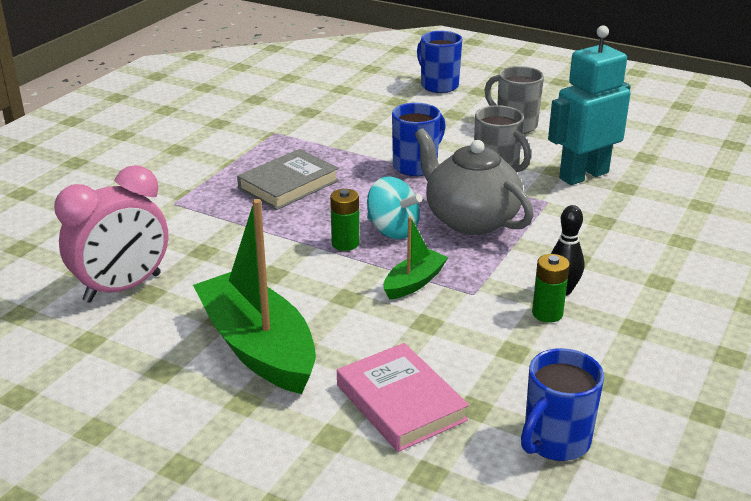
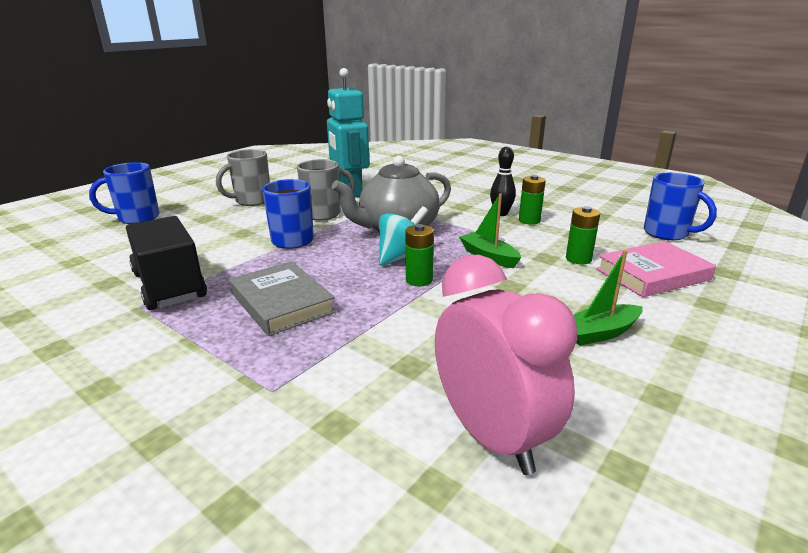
camera: 80 degrees left, 5 degrees down
(258, 347) = (600, 333): green boat -> green boat, size x0.49
(308, 135) = (170, 286): none -> black truck
(429, 347) = (578, 259): none -> green battery

